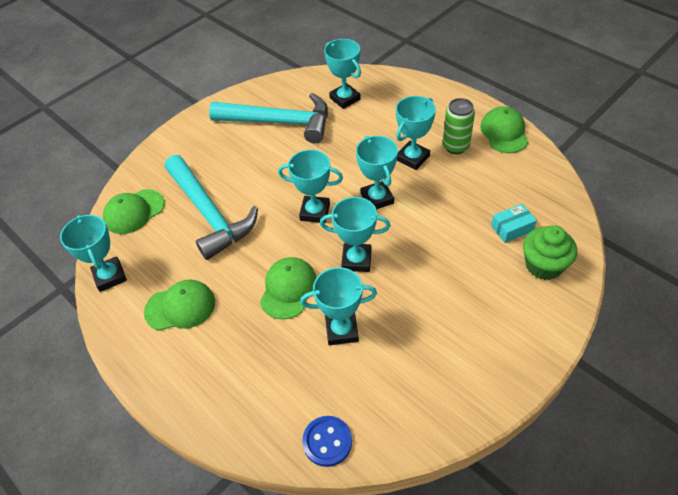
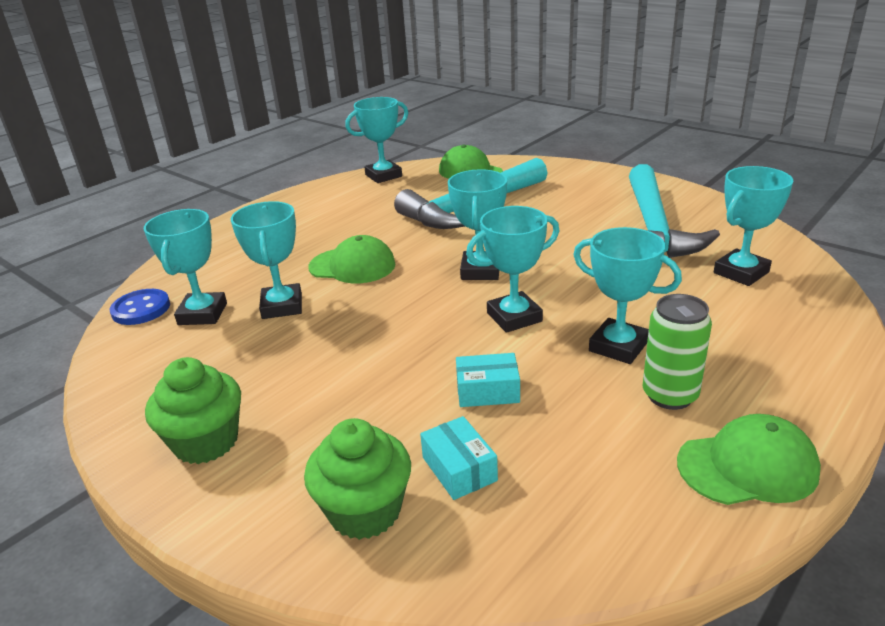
camera: 85 degrees right, 20 degrees down
(180, 307) = (339, 212): green cap -> none
(356, 260) = (393, 308): turquoise trophy -> turquoise trophy (203, 314)
(450, 214) = (487, 391): none -> turquoise box
(496, 349) = (206, 442): none -> green cupcake

